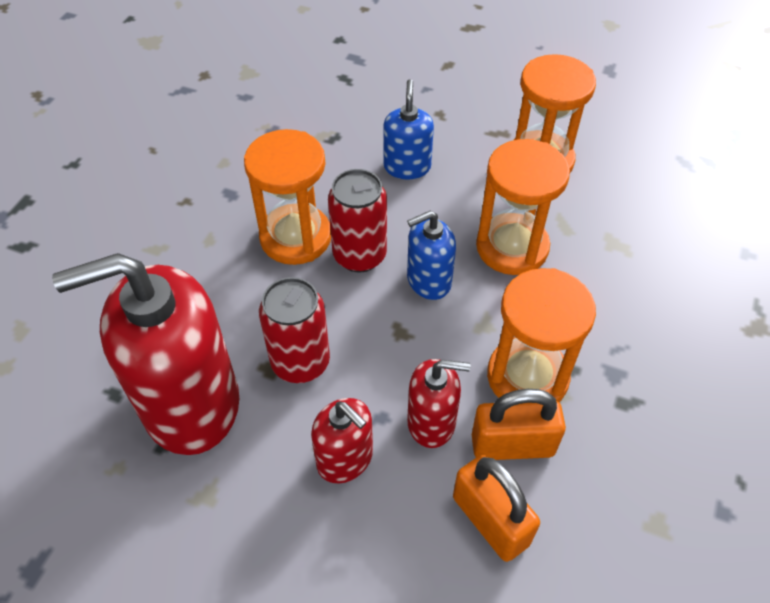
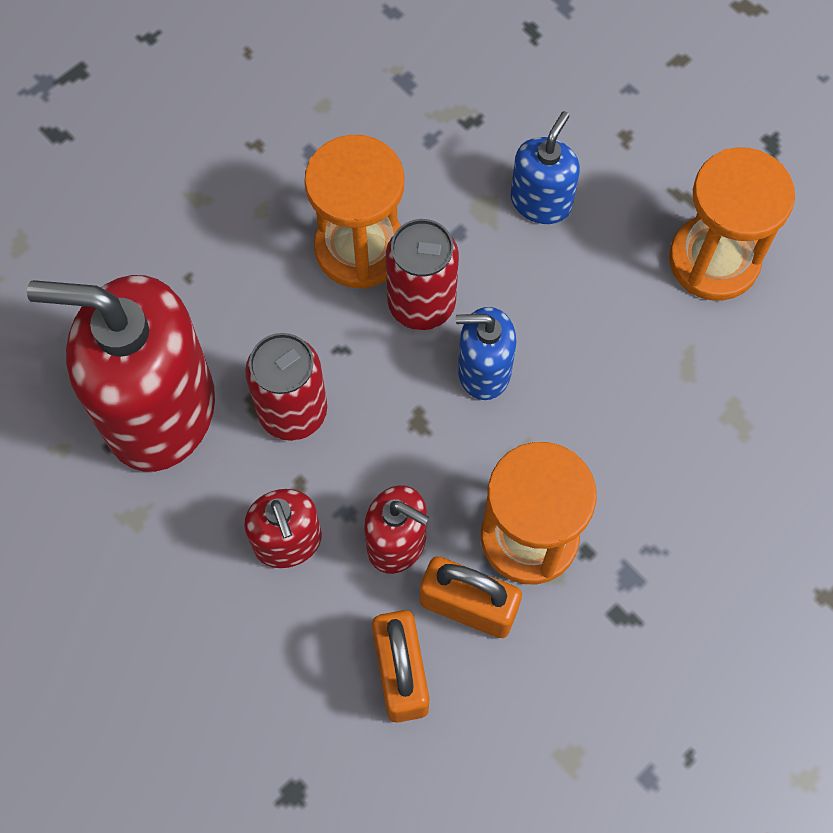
camera: 25 degrees right, 15 degrees up
(512, 247) = (606, 368): orange hourglass -> none

